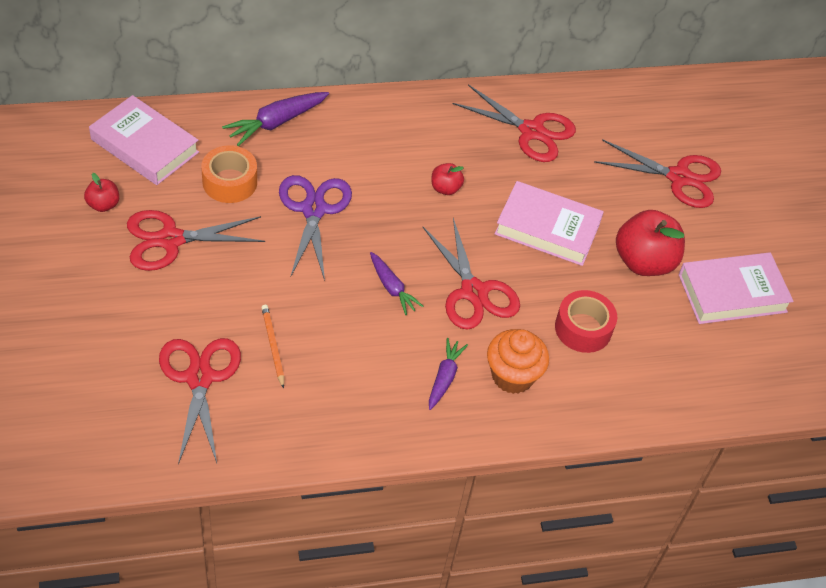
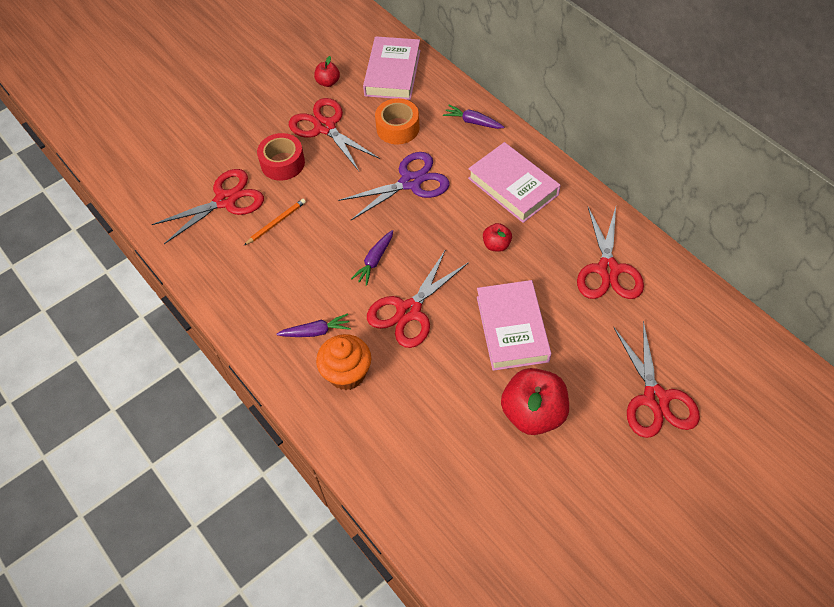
camera: 70 degrees right, 5 degrees up
(276, 122) = (473, 122): purple carrot -> purple carrot, size x0.66
(583, 328) = (427, 400): red tape -> red tape (282, 163)
(732, 293) = (554, 499): pink book -> pink book (513, 186)

